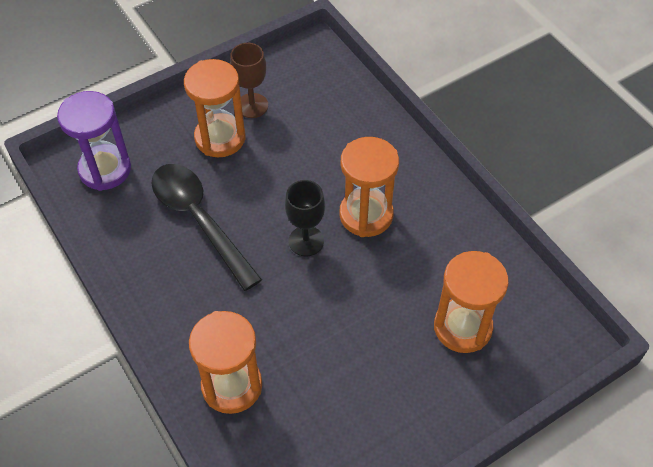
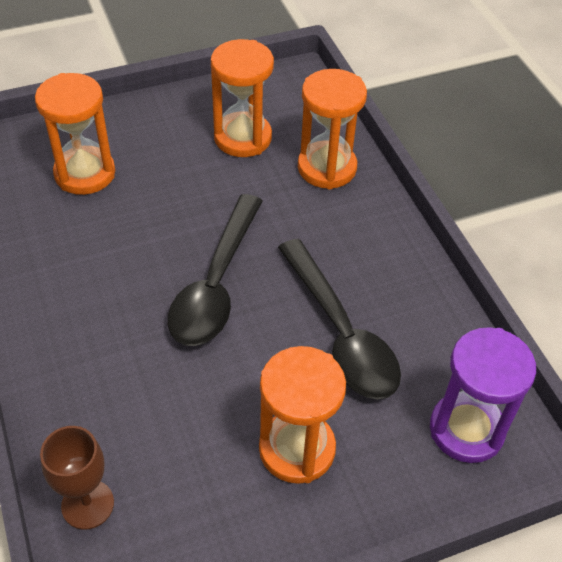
camera: 170 degrees left, 5 degrees down
(252, 105) = (237, 498): brown goblet -> brown goblet (87, 504)
(306, 241) = (216, 284): black goblet -> black spoon
(366, 215) = (133, 300): orange hourglass -> orange hourglass (243, 138)

